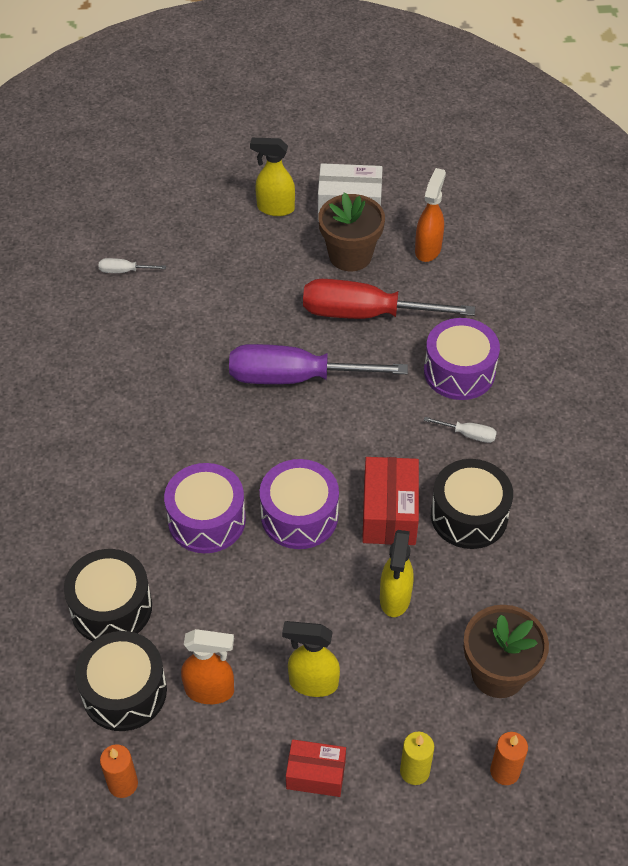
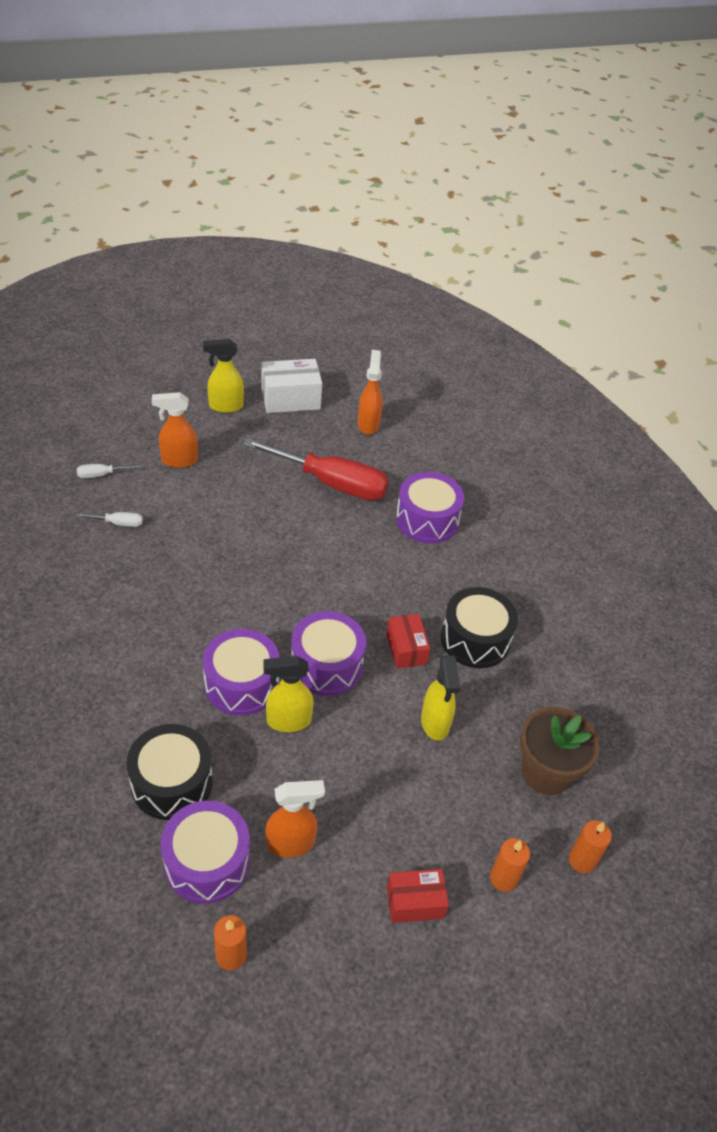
camera: 20 degrees left, 5 degrees down
(124, 691) = (207, 862): black drum -> purple drum
(208, 265) = (179, 460): none -> orange spray bottle
(295, 377) = (286, 545): purple screwdriver -> none
(312, 683) = (385, 816): yellow spray bottle -> yellow spray bottle (288, 721)
(350, 255) = (303, 437): brown flower pot -> none
(365, 314) = (331, 483): red screwdriver -> red screwdriver turned 150 degrees counterclockwise
(389, 513) = (406, 649): red box -> red box, size x0.65
(414, 771) = (503, 878): yellow candle -> orange candle
(468, 434) = (452, 571): white screwdriver -> white screwdriver (118, 523)

